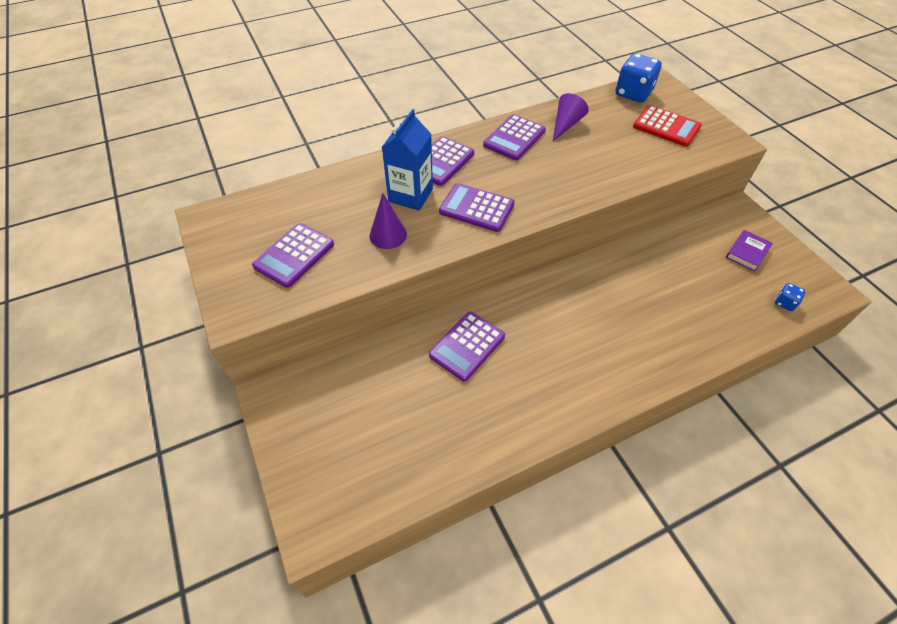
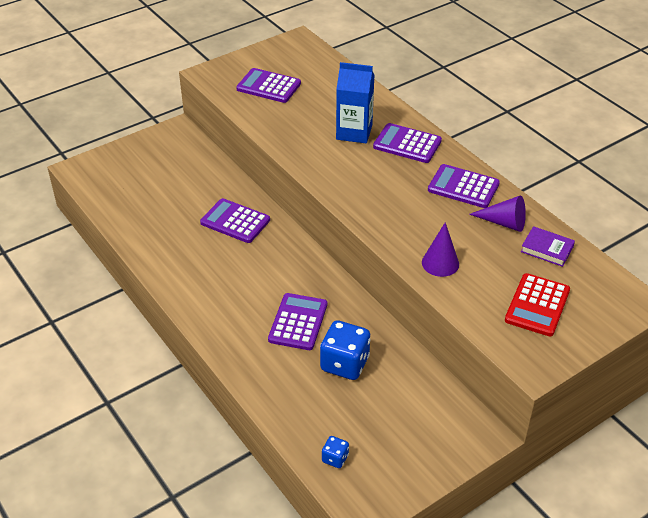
camera: 80 degrees right, 10 degrees down
(388, 235) = (302, 127): purple cone -> purple cone (440, 263)
(476, 208) = (349, 171): purple calculator -> purple calculator (298, 322)
(633, 93) = (596, 278): blue dice -> blue dice (345, 364)
(747, 253) = (406, 432): purple book -> purple book (547, 249)

